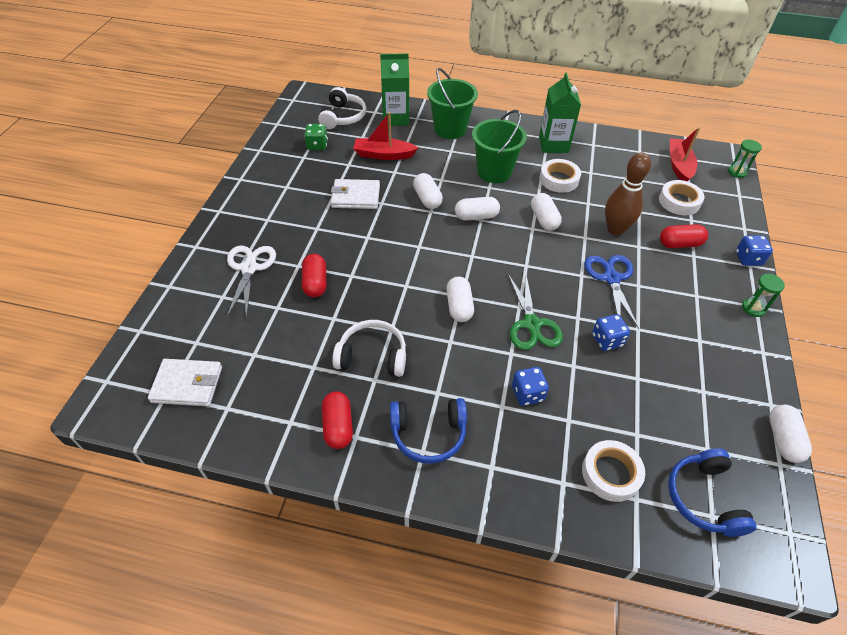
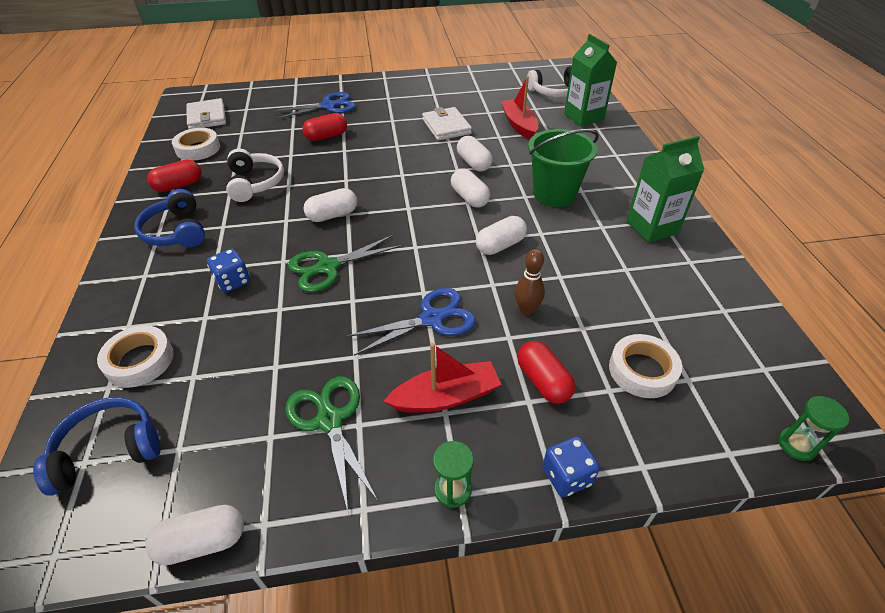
camera: 70 degrees right, 5 degrees down
(249, 268) = (328, 106): white scissors -> blue scissors
(317, 145) = (500, 92): green dice -> none
(427, 199) = (474, 163): white capsule -> white capsule turned 75 degrees counterclockwise
(450, 129) = (600, 151): green bucket -> none
(559, 179) = (585, 244): white tape -> white tape (198, 149)
(607, 340) = (325, 330): blue dice -> none
(615, 229) = (527, 309): brown bowling pin -> brown bowling pin, size x0.61
(679, 166) = (734, 360): red boat -> red boat (446, 397)
(694, 355) = (330, 420): none -> green scissors

